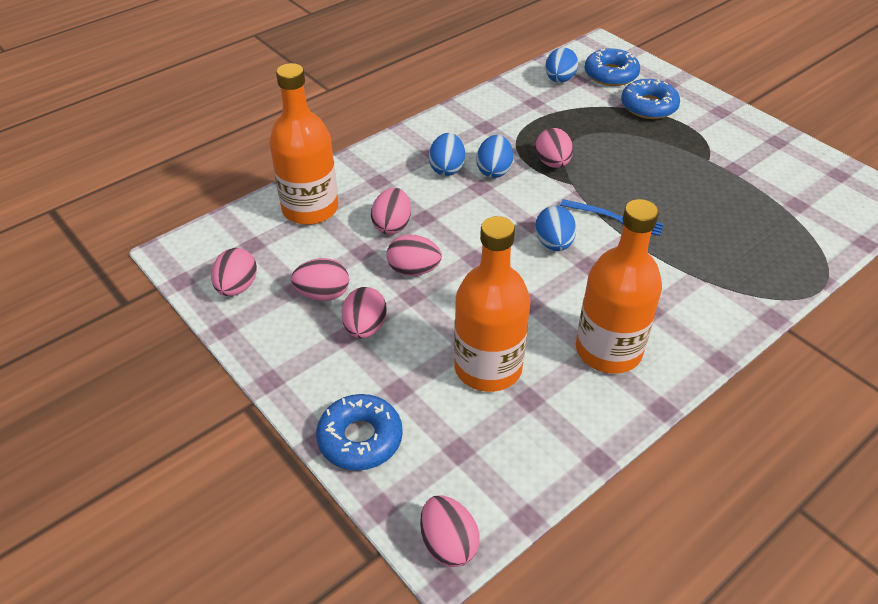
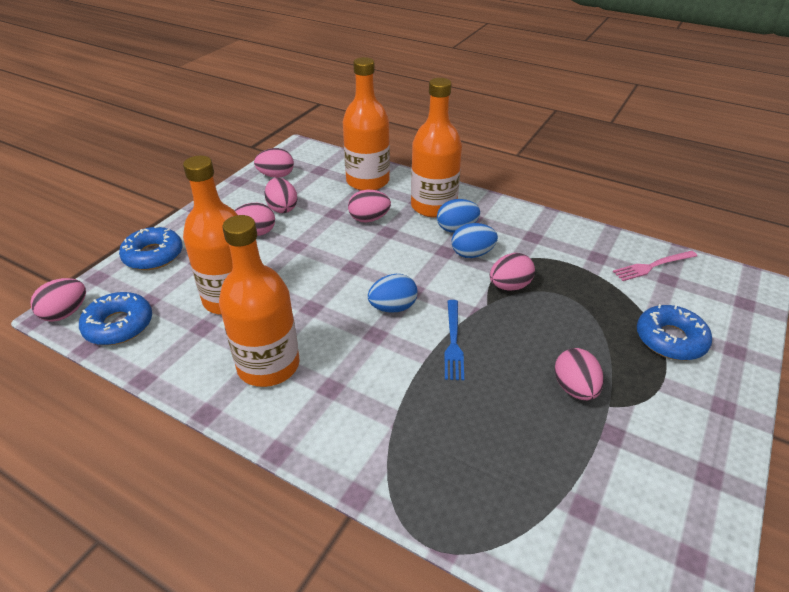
camera: 70 degrees right, 5 degrees down
(396, 172) = (433, 206): none -> orange bottle
(413, 270) = (324, 240): pink egg -> pink egg (574, 388)
(559, 80) = (652, 266): blue egg -> pink fork
(611, 74) = (702, 300): blue donut -> blue donut (119, 325)

